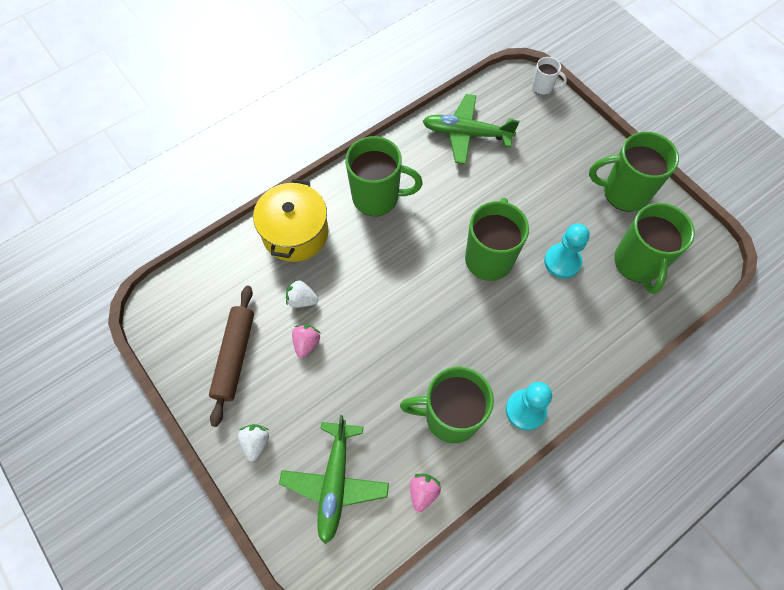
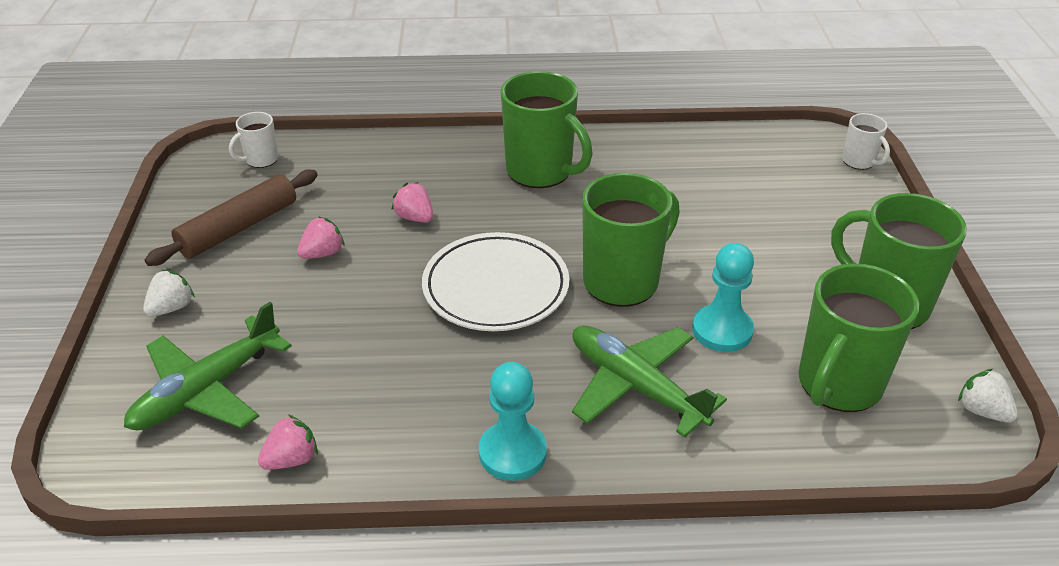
camera: 35 degrees right, 25 degrees down
(192, 292) = (261, 160): none -> white mug
(295, 233) = (417, 161): yellow pot -> none
(302, 300) = (360, 216): white strawberry -> white strawberry (982, 411)
(335, 281) = (415, 218): none -> pink strawberry
(427, 305) = (495, 287): none -> white plate
(450, 416) = (408, 404): green mug -> none
(466, 134) = (710, 162): green plane -> green plane (635, 386)

